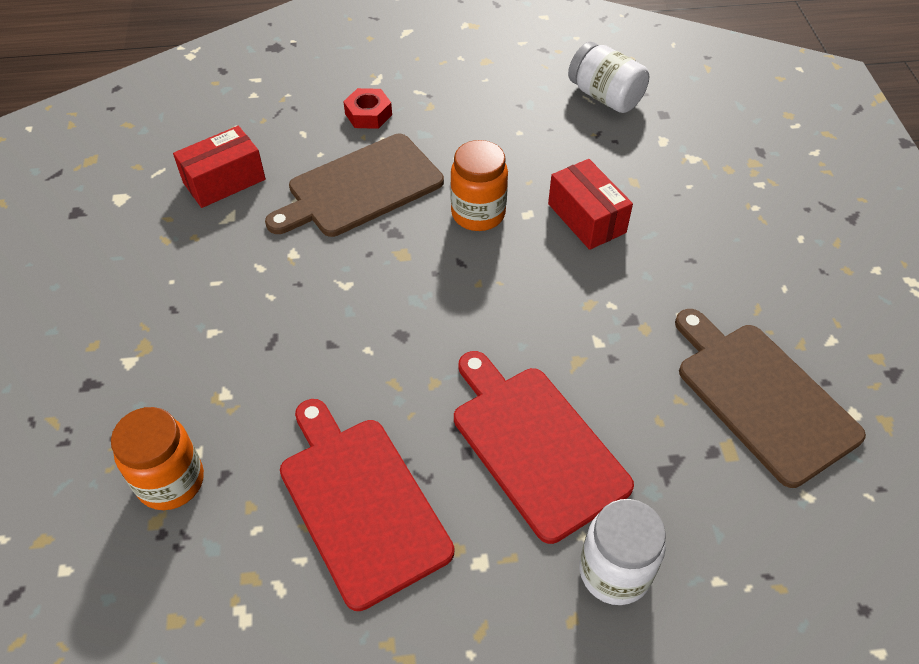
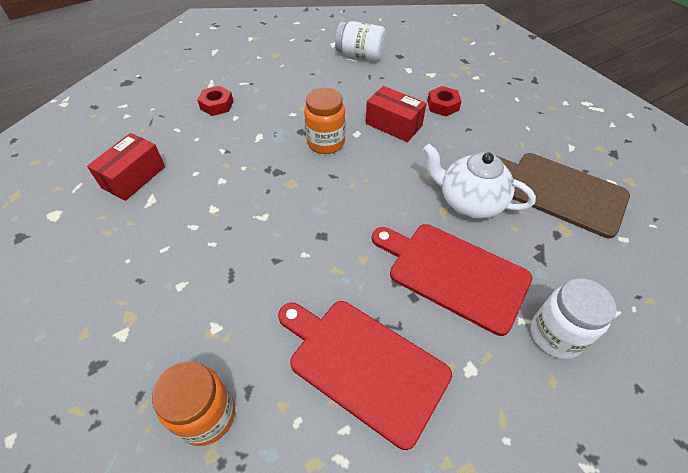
camera: 25 degrees left, 0 degrees up
(360, 187) = (237, 151): brown cutting board -> none
(619, 363) = (469, 202): none -> white teapot
(677, 212) = (443, 105): none -> red nut

